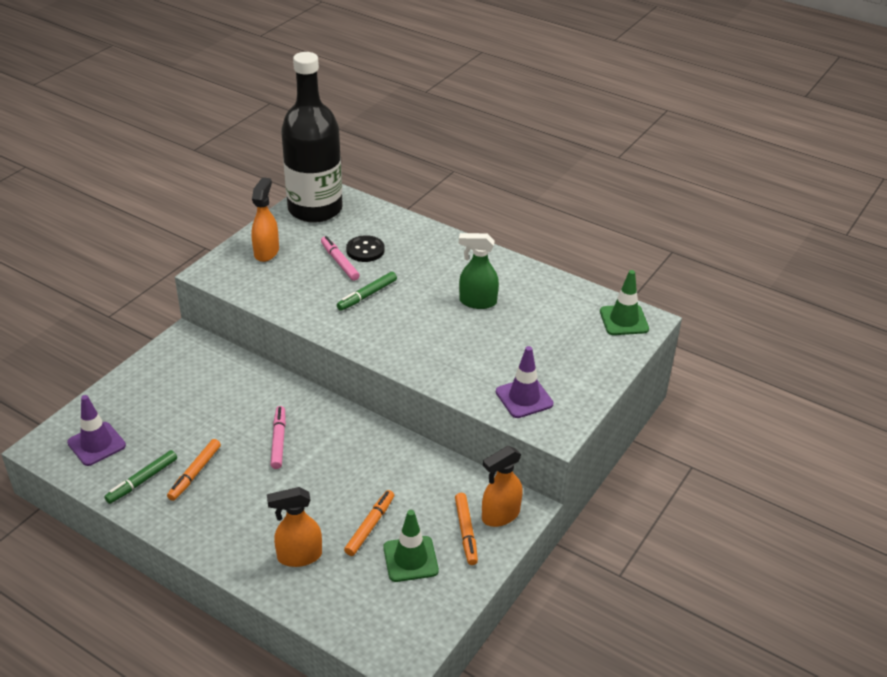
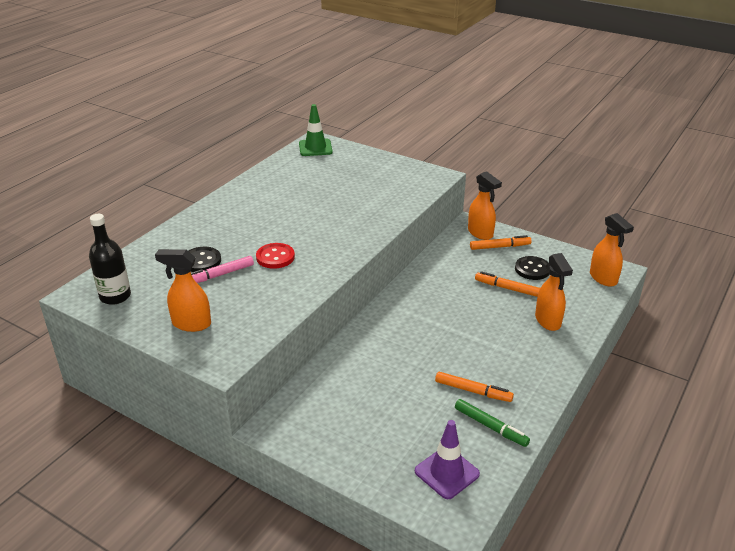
camera: 90 degrees left, 5 degrees down
(278, 441) = (422, 342): pink marker -> none
(315, 209) = (115, 296): black bottle -> black bottle, size x0.50
(367, 295) = (275, 257): green marker -> red button
(384, 637) = (603, 278): none -> orange spray bottle
(410, 559) = (532, 269): green traffic cone -> black button
(477, 302) = (289, 203): green spray bottle -> none
(524, 398) = (405, 186): purple traffic cone -> none

